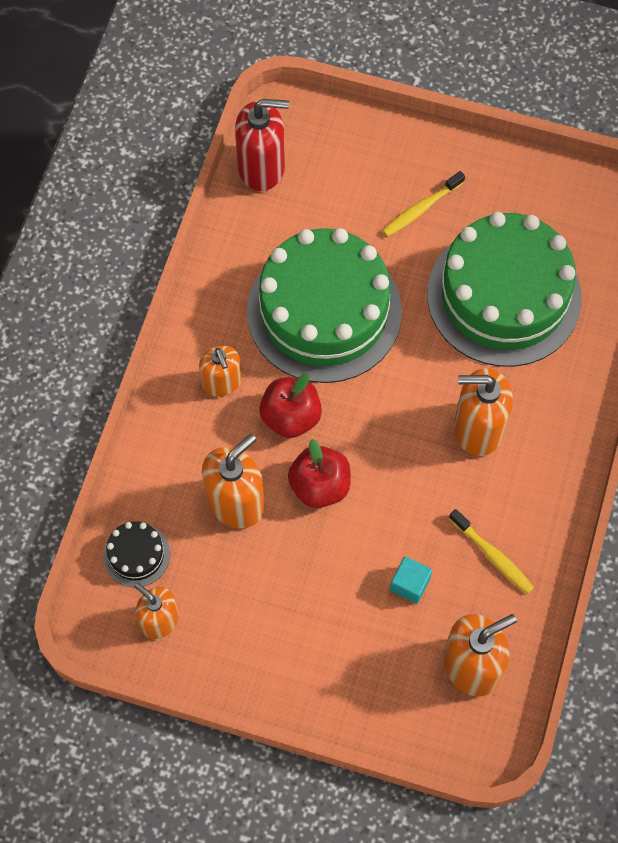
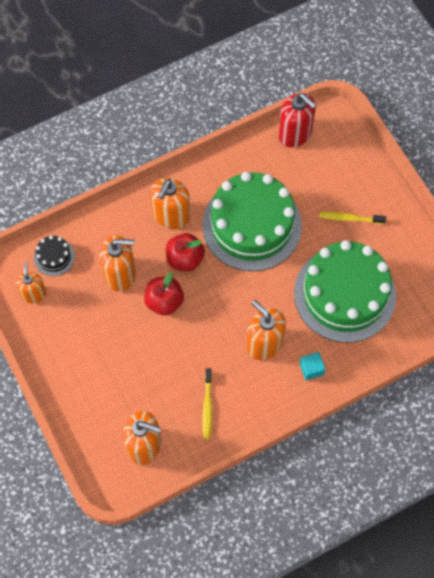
camera: 45 degrees right, 0 degrees up
(222, 382) = (171, 215): orange soap dispenser -> orange soap dispenser, size x1.53
(410, 584) = (156, 383): turquoise cube -> turquoise cube (311, 369)

